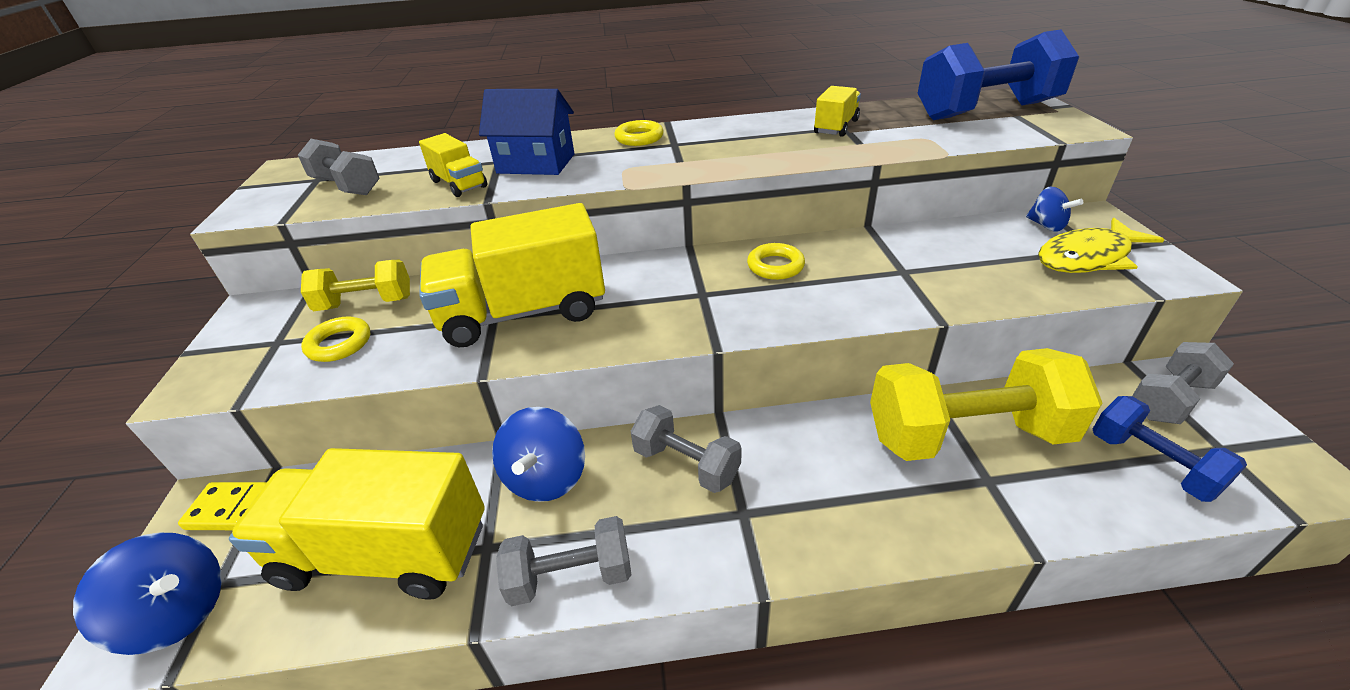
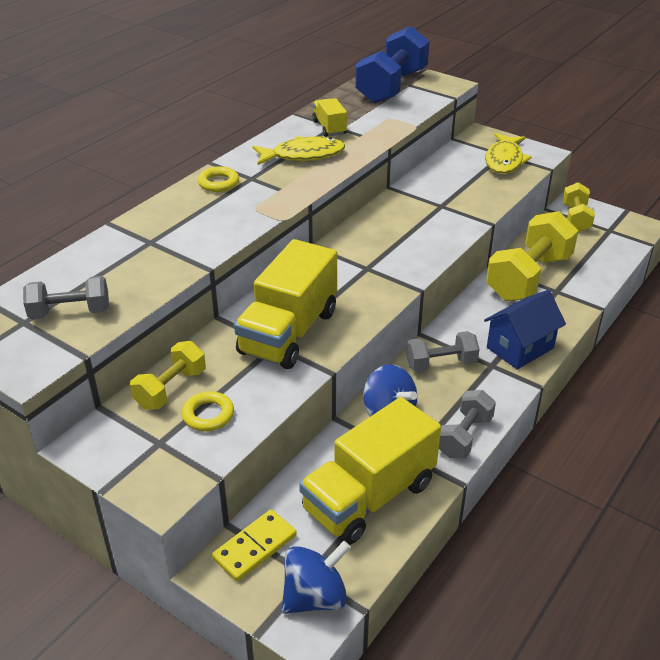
camera: 50 degrees left, 0 degrees up
(459, 184) = (161, 269): yellow truck -> none
(536, 163) = (185, 231): blue house -> blue house (520, 348)
(760, 141) = (303, 155): none -> yellow fish
(775, 266) = (379, 233): yellow ring -> none
(1046, 226) = (468, 149): blue spinning top -> none
(1152, 464) = (596, 250): blue dumbbell -> none
(1169, 399) = (575, 218): grey dumbbell -> yellow dumbbell

